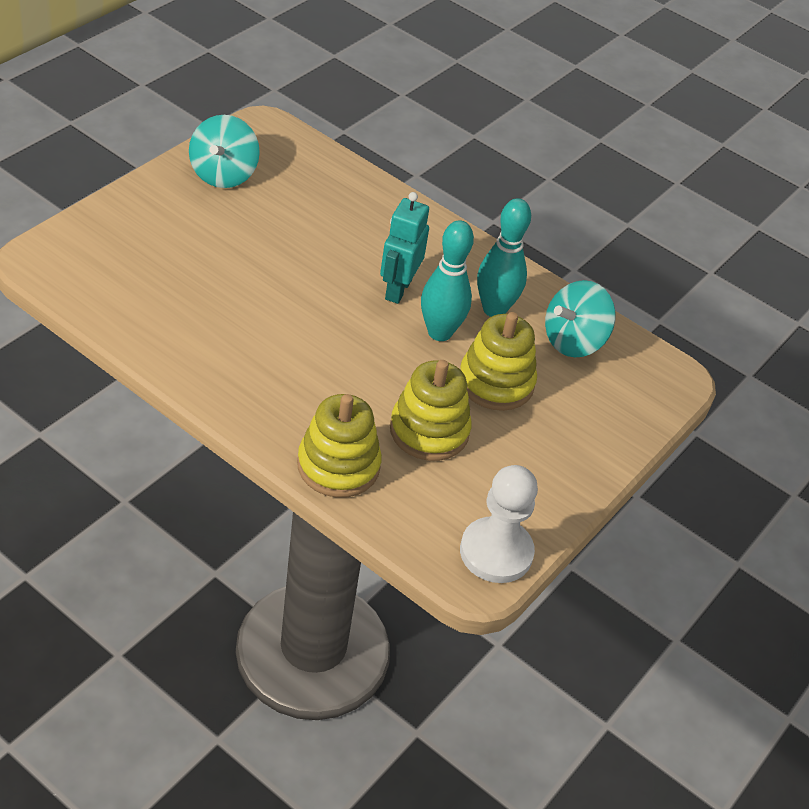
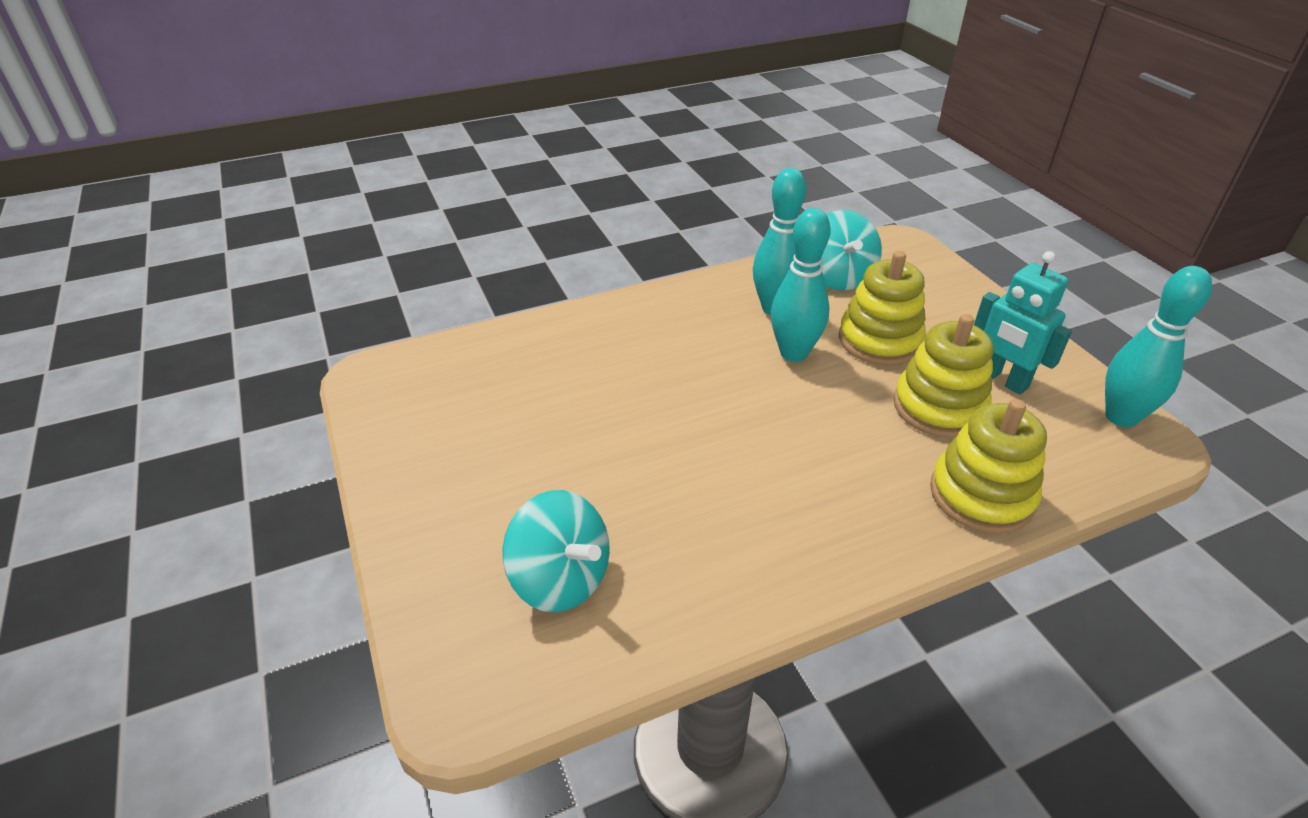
camera: 55 degrees left, 5 degrees down
(223, 174) = (432, 436): turquoise spinning top -> turquoise spinning top (560, 579)
(397, 289) = (715, 361): turquoise robot -> turquoise robot (1002, 380)
(496, 552) = (1121, 417): white pawn -> turquoise bowling pin

